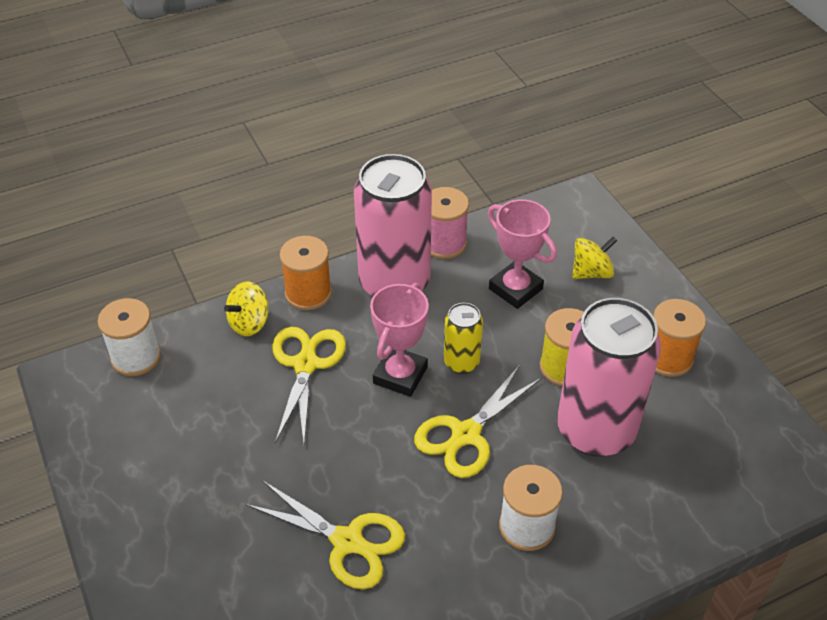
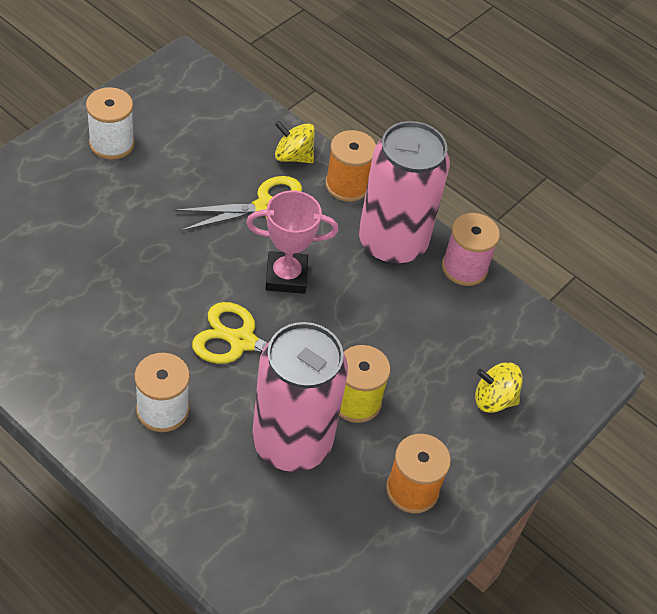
camera: 60 degrees right, 5 degrees up
(136, 357) = (222, 98): white spool -> white spool (112, 143)
(347, 541) = (101, 287): yellow scissors -> none
(461, 362) = (323, 318): yellow can -> none
(515, 289) = (436, 339): pink trophy -> none
(591, 272) = (494, 399): yellow spinning top -> yellow spinning top turned 150 degrees clockwise

